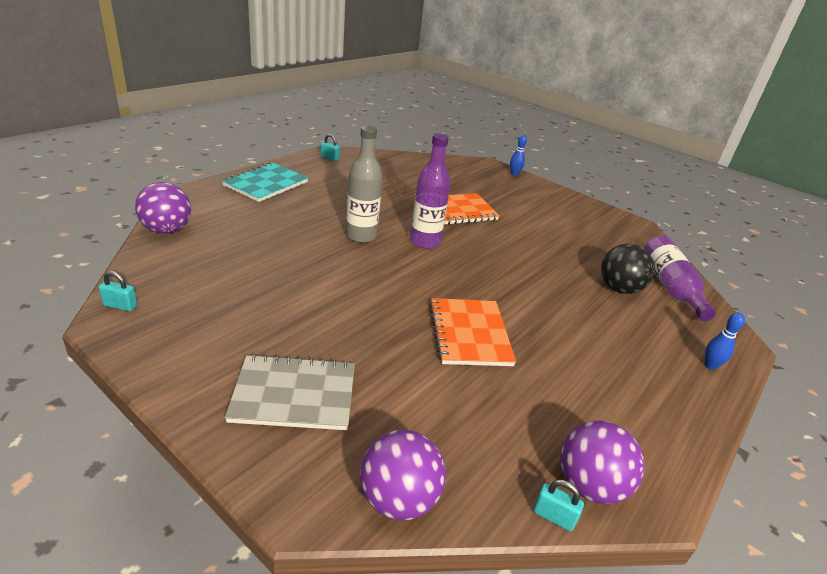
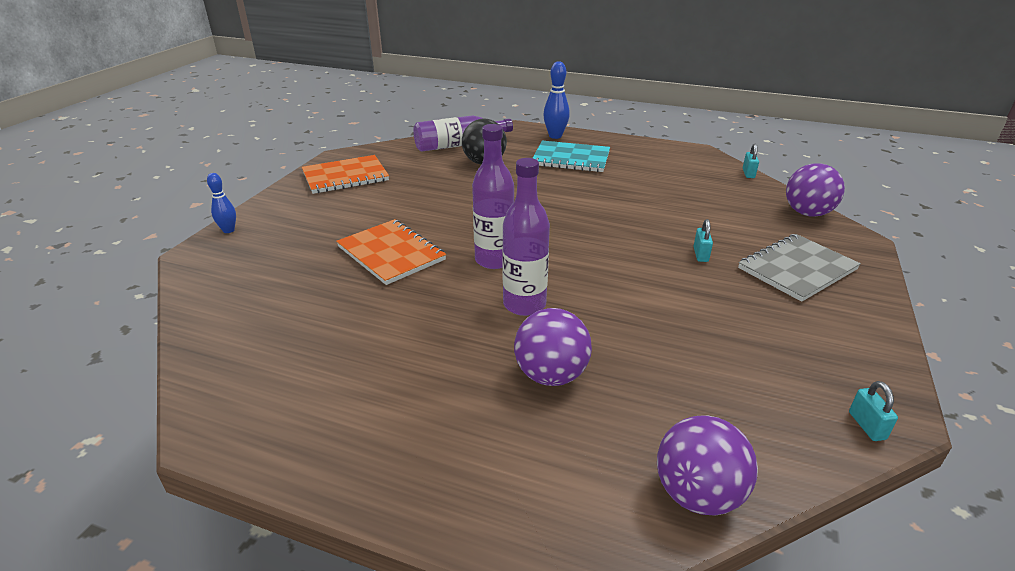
camera: 105 degrees left, 0 degrees up
(266, 184) = (435, 460): turquoise notebook -> turquoise notebook (571, 159)
(294, 394) = (797, 269): grey notebook -> grey notebook turned 75 degrees clockwise
(329, 158) = (250, 424): turquoise padlock -> turquoise padlock (700, 254)
(361, 236) = (524, 304): grey bottle -> purple bottle
(469, 333) = (628, 214): orange notebook -> orange notebook (345, 176)
(589, 485) = (713, 166): purple ball -> purple ball (551, 375)
(710, 365) = (555, 136): blue bowling pin -> blue bowling pin, size x1.57

